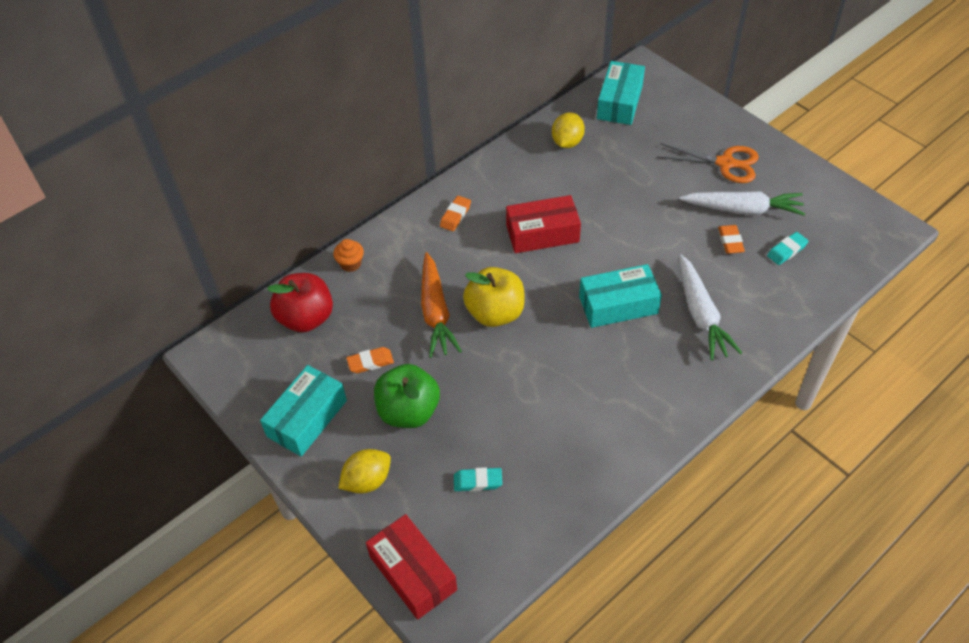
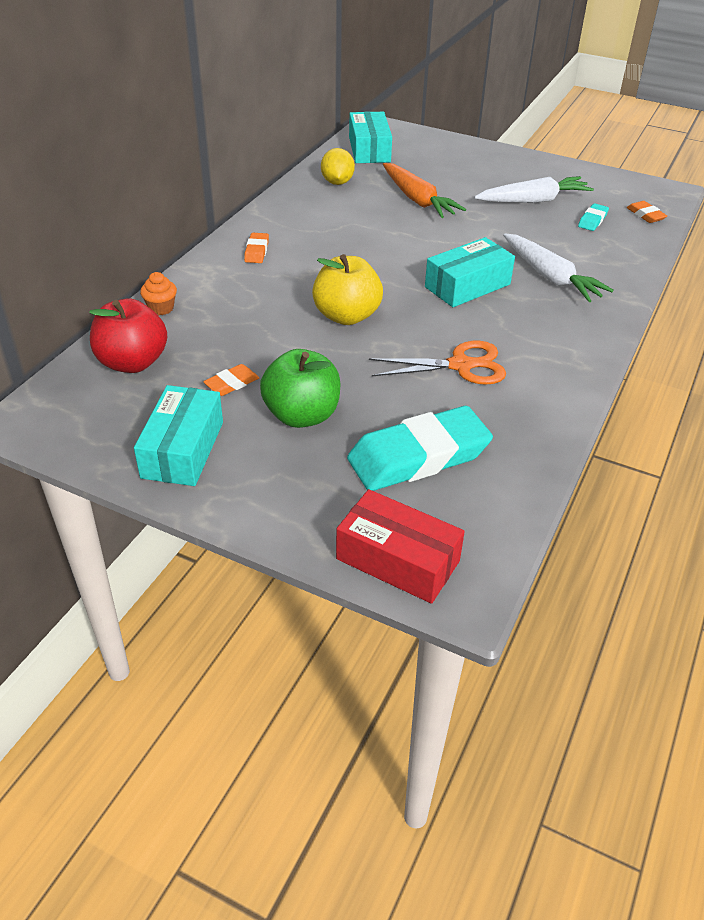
camera: 25 degrees left, 10 degrees down
(367, 481) = (290, 488): yellow lemon -> none
(436, 312) = (282, 328): orange carrot -> orange carrot (418, 200)
(478, 481) = (418, 456): turquoise eraser -> turquoise eraser, size x2.32
(542, 233) = (356, 248): red box -> none
(725, 163) = (495, 174): orange scissors -> orange scissors (460, 365)
(730, 241) = (538, 223): orange eraser -> orange eraser (645, 215)

